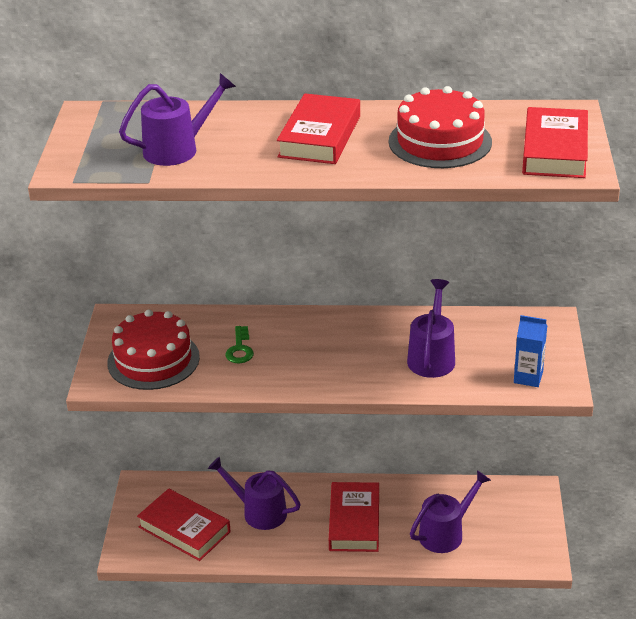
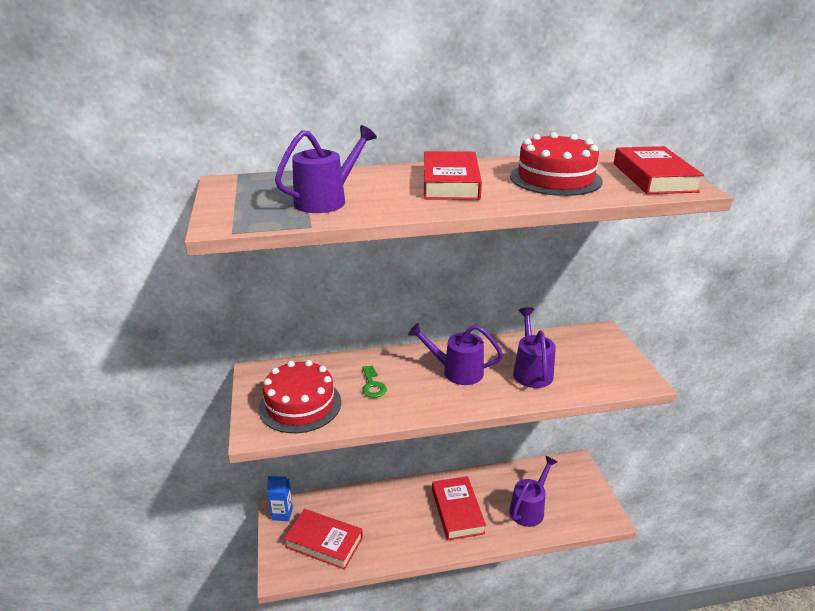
camera: 15 degrees left, 5 degrees down
(258, 512) = (380, 515): purple watering can -> purple watering can (456, 371)
(528, 377) = (614, 377): blue carton -> blue carton (282, 513)

